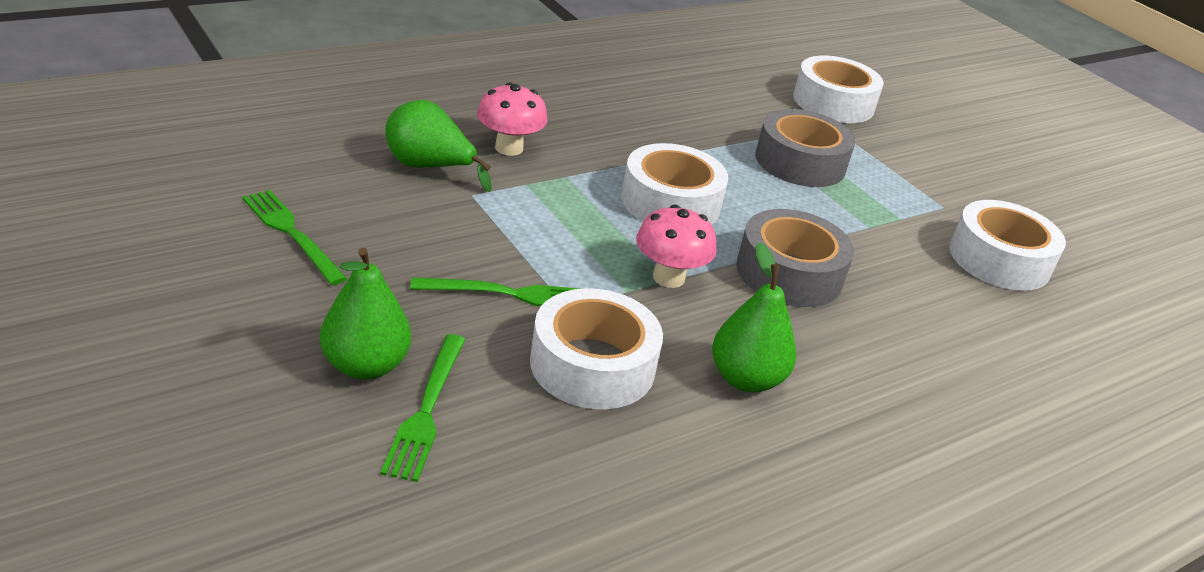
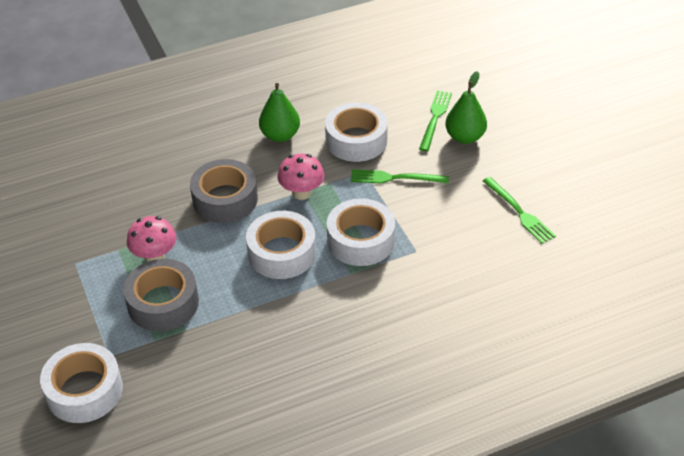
camera: 165 degrees left, 10 degrees up
(429, 168) = (445, 273): green pear -> none
(509, 148) = (389, 299): pink mushroom -> pink mushroom (155, 257)
(999, 259) = (72, 217): white tape -> white tape (361, 240)

